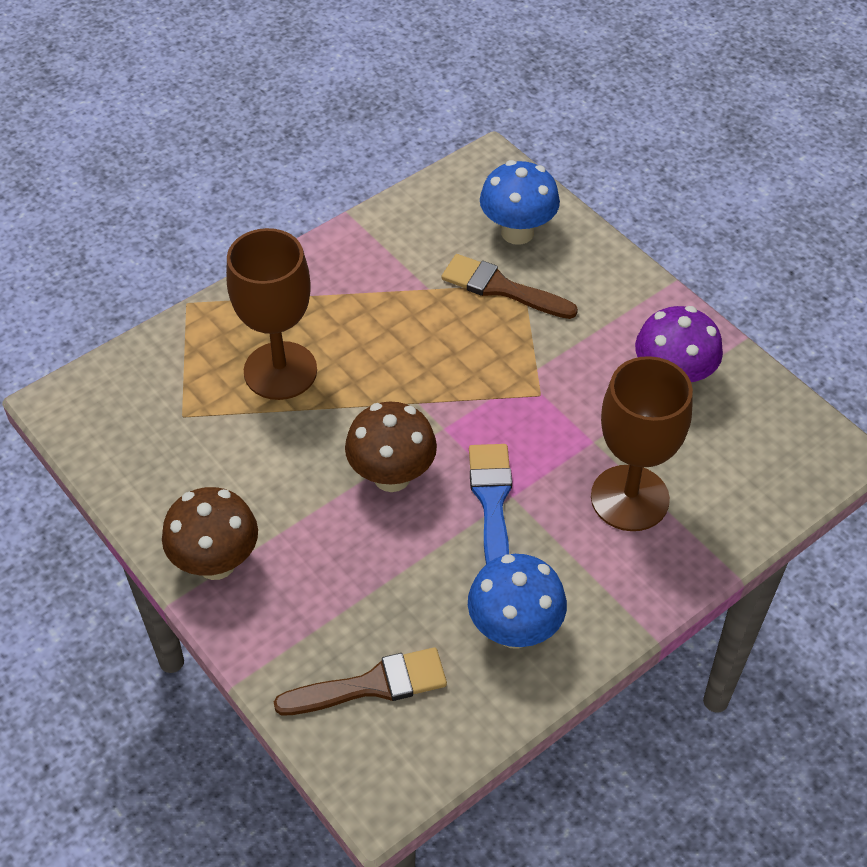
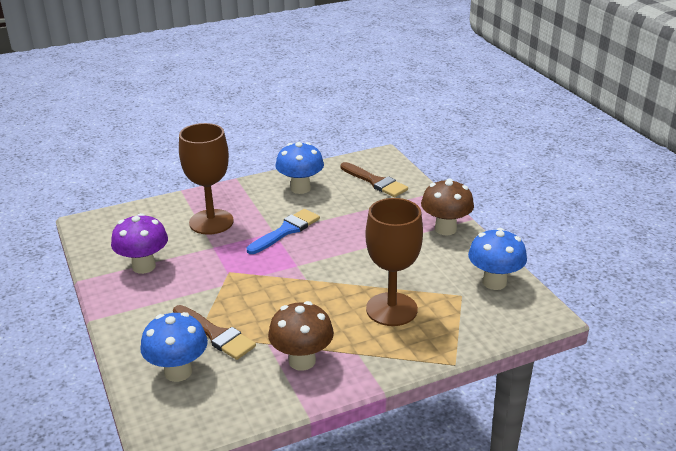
camera: 165 degrees left, 20 degrees down
(132, 450) = (494, 282): none -> blue mushroom
(371, 685) = (375, 182): brown brush -> brown brush turned 135 degrees counterclockwise
(392, 476) = (337, 248): brown mushroom -> brown mushroom (302, 361)
(492, 502) = (286, 231): blue brush -> blue brush turned 150 degrees counterclockwise

